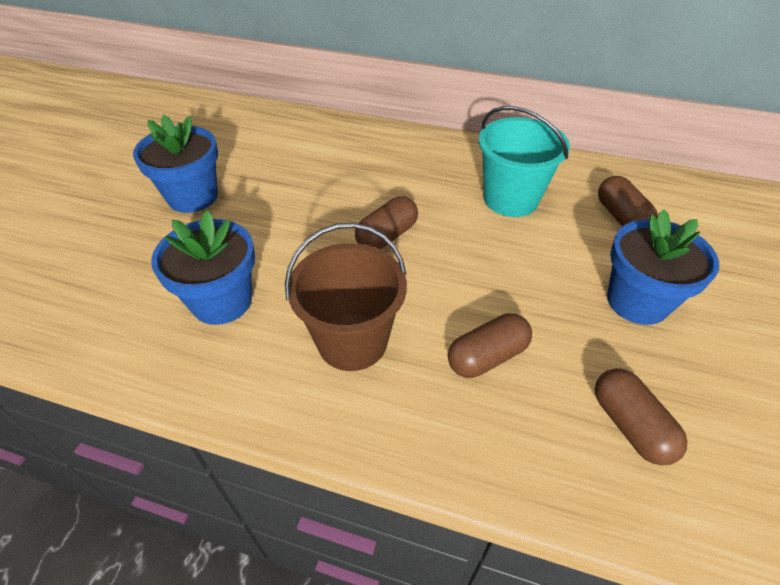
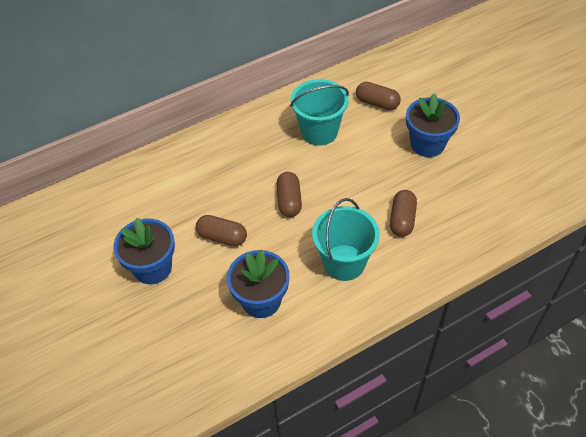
camera: 45 degrees left, 5 degrees up
(352, 341) = (344, 262): brown bucket -> turquoise bucket
(630, 425) = (477, 201): brown capsule -> brown capsule (222, 237)

